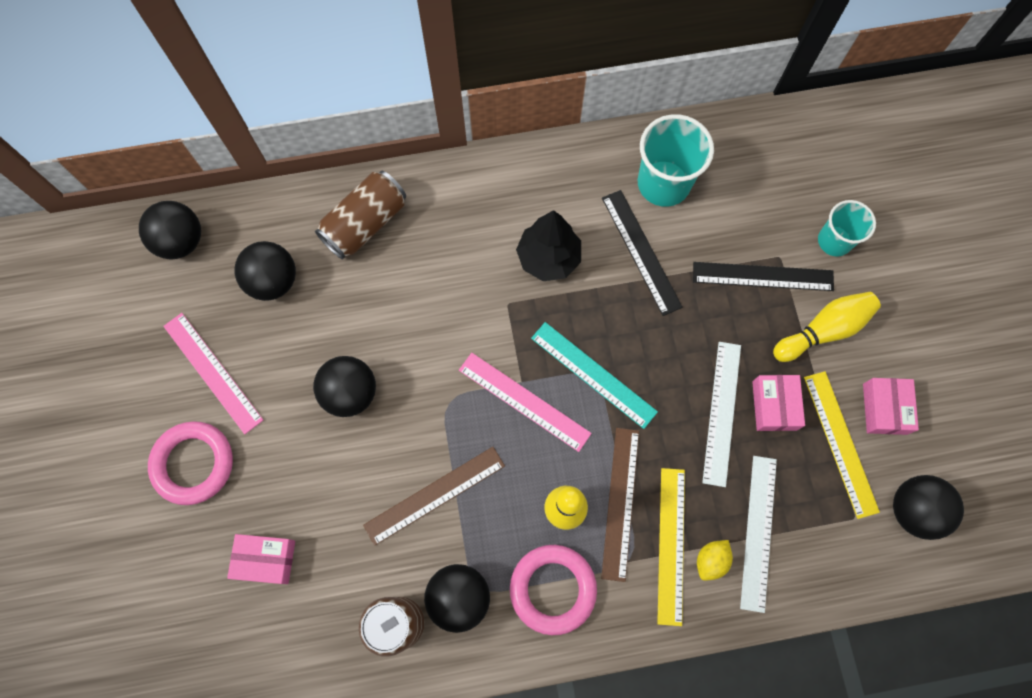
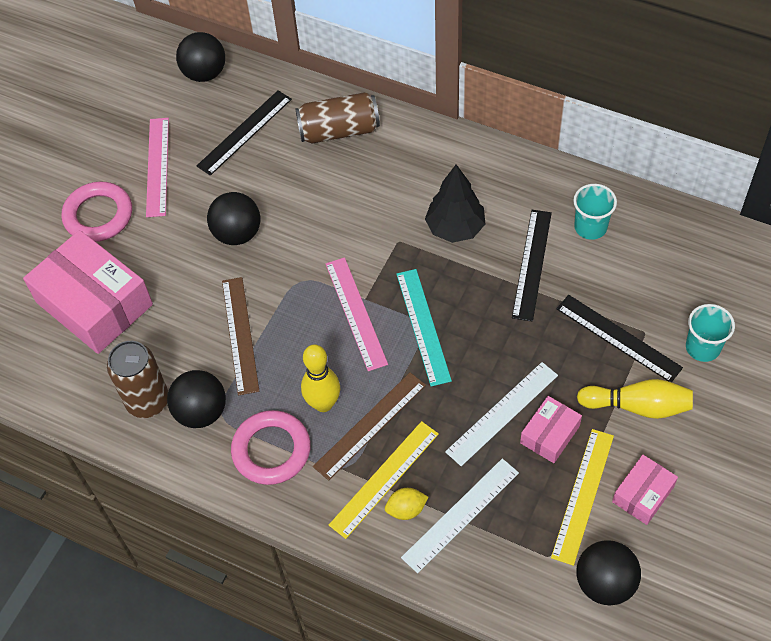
camera: 40 degrees right, 15 degrees down
(265, 559) = (94, 303): pink box -> pink box, size x2.04
(273, 281) = (245, 132): black ball -> black ruler
(434, 495) = (240, 335): brown ruler -> brown ruler turned 75 degrees clockwise
(663, 183) = (590, 227): turquoise cup -> turquoise cup, size x0.64

